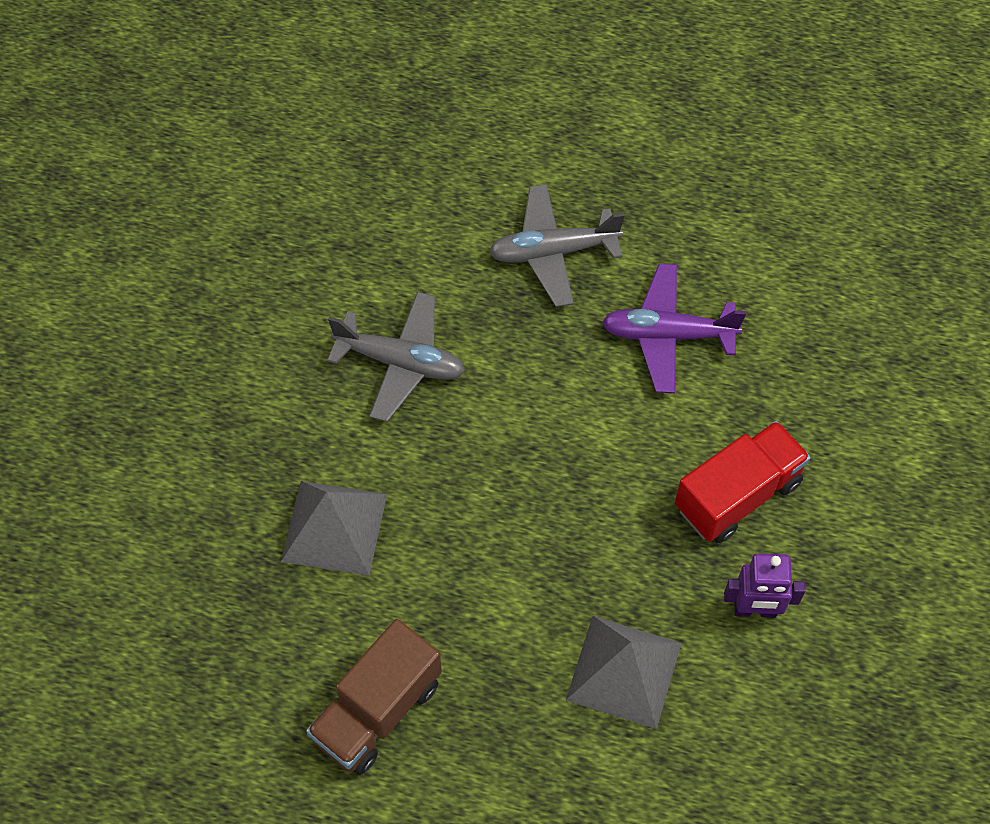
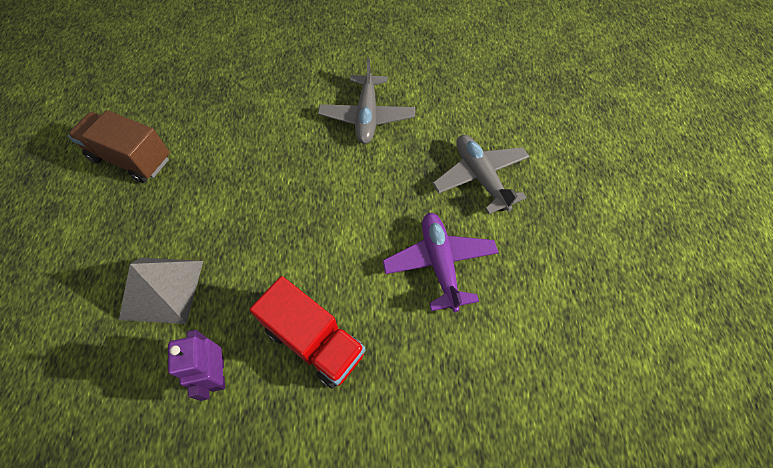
camera: 75 degrees right, 0 degrees up
(334, 527) = (248, 111): grey pyramid -> none

